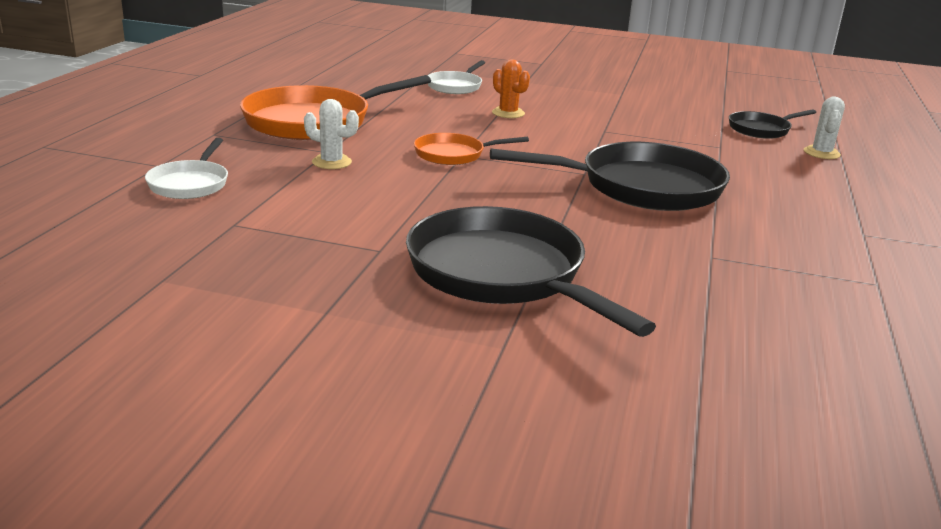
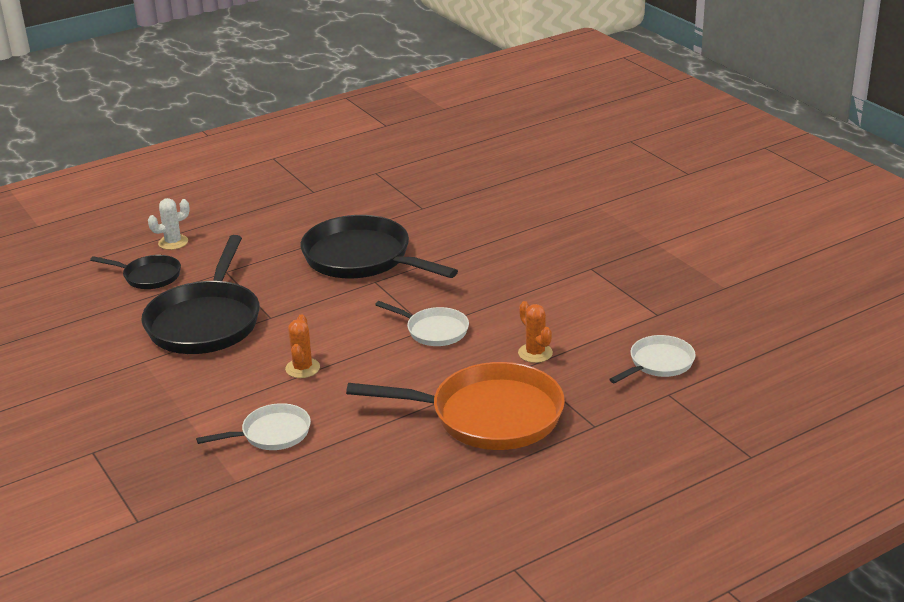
camera: 135 degrees left, 5 degrees up
(331, 162) = (535, 353): white cactus -> orange cactus
(454, 155) = (434, 330): orange pan -> white pan
(502, 274) = (546, 234): black pan -> black pan (206, 321)

